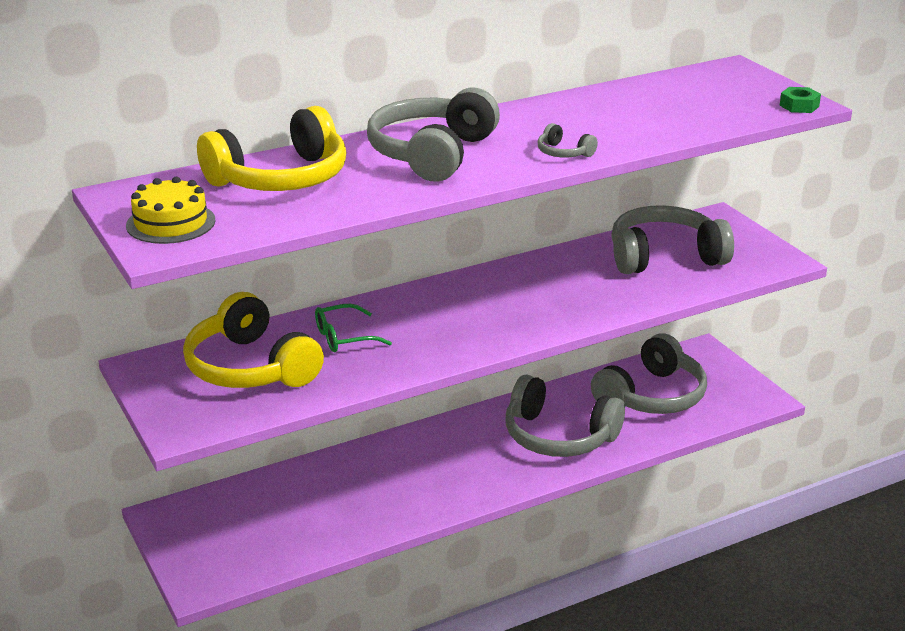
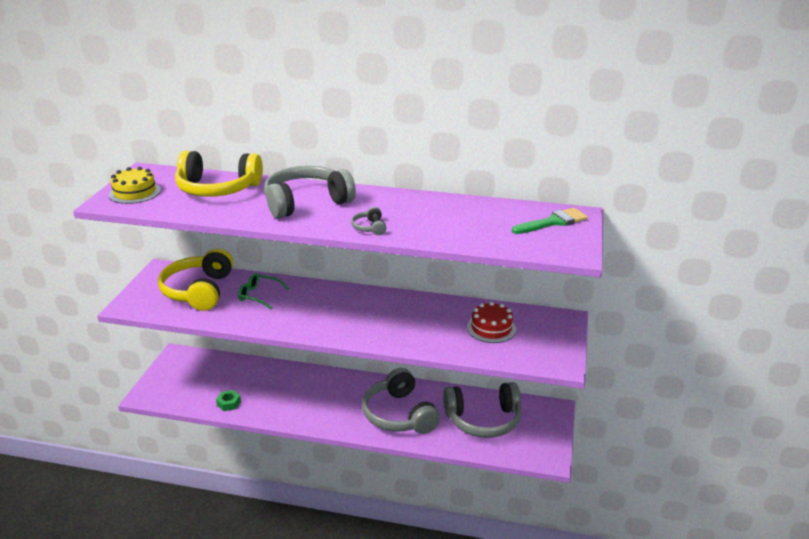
camera: 40 degrees right, 0 degrees up
(664, 257) = (491, 328): grey headphones -> red cake
(727, 83) = (553, 222): none -> green brush
(799, 106) = (569, 253): green nut -> green nut (228, 403)

